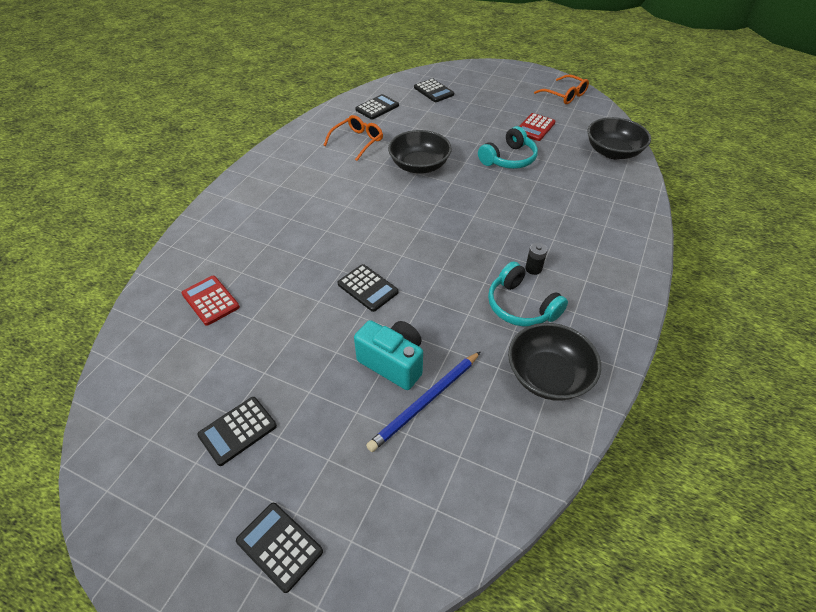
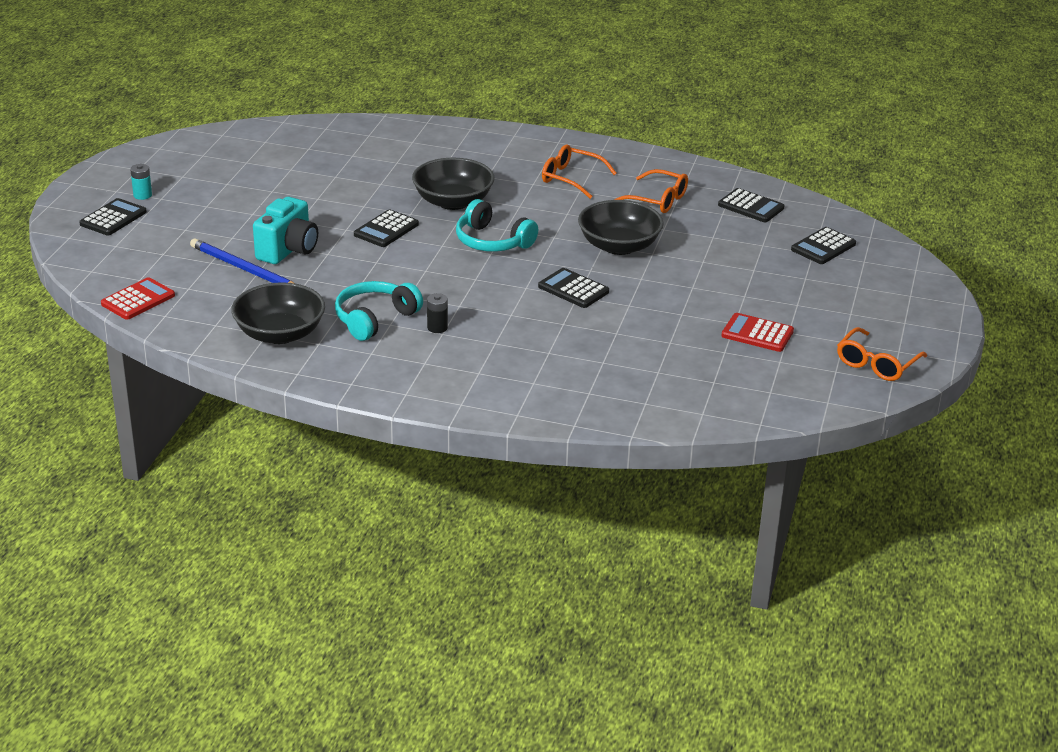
camera: 80 degrees right, 15 degrees down
(210, 300) = (355, 153): red calculator -> red calculator (138, 300)
(229, 509) = (142, 195): none -> turquoise battery
(237, 431) = (211, 188): black calculator -> black calculator (573, 289)
(311, 176) = (571, 178): none -> orange glasses
(509, 159) = (662, 311): turquoise headphones -> turquoise headphones (492, 241)
(613, 152) = (718, 400): black bowl -> black bowl (453, 202)

